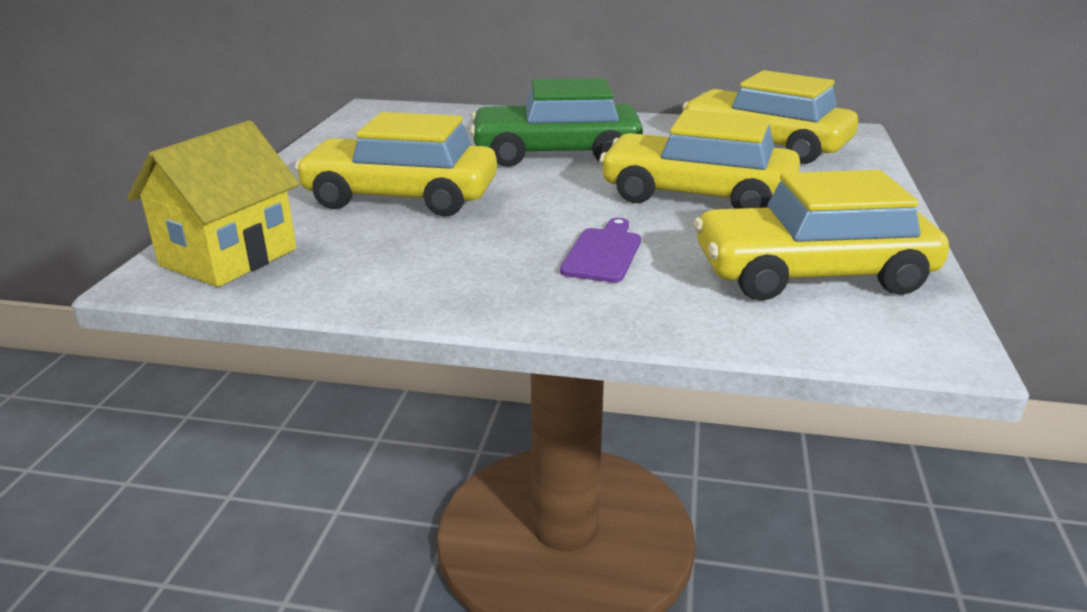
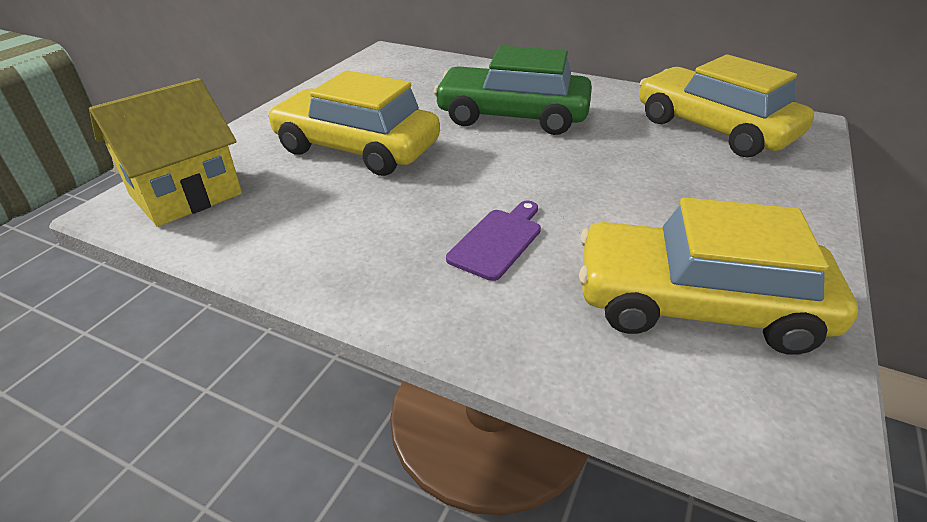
camera: 15 degrees right, 10 degrees up
(697, 195) = (620, 182): yellow car -> none

